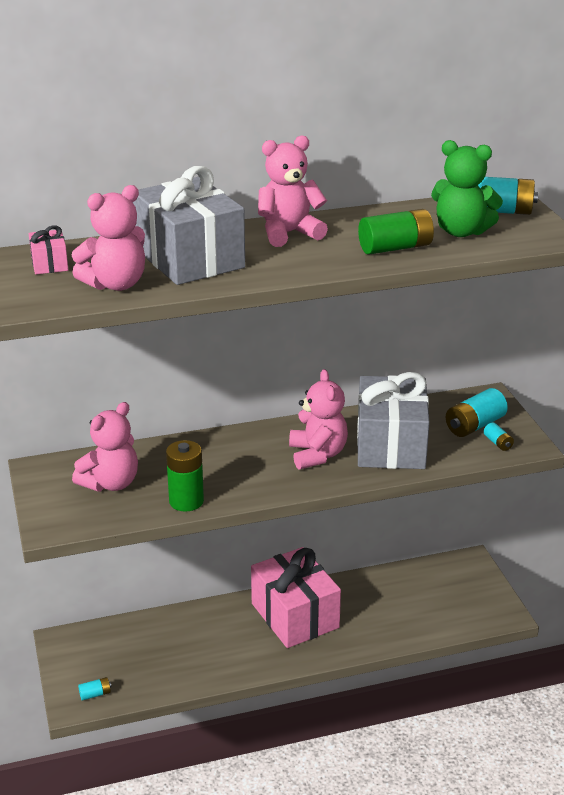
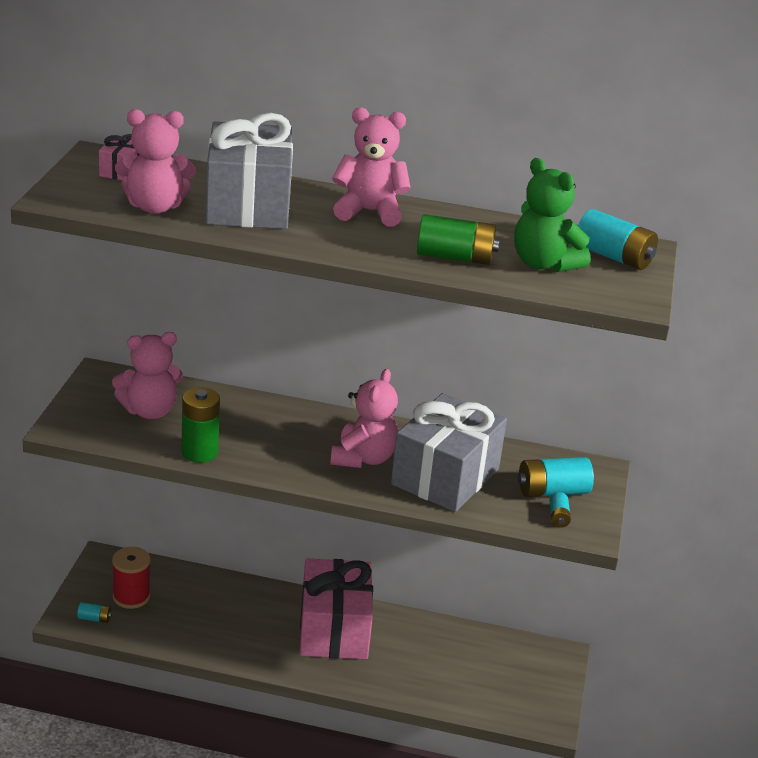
camera: 25 degrees right, 0 degrees up
(111, 661) = (131, 596): none -> red spool

